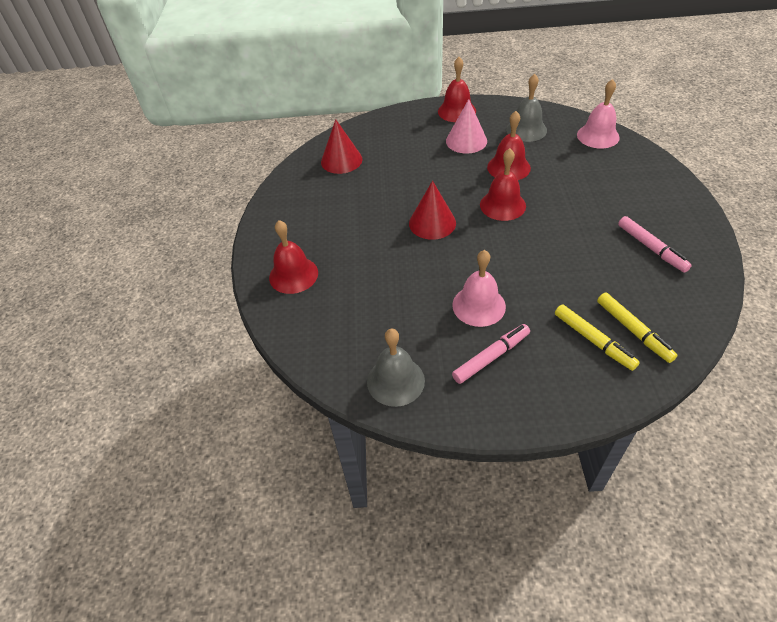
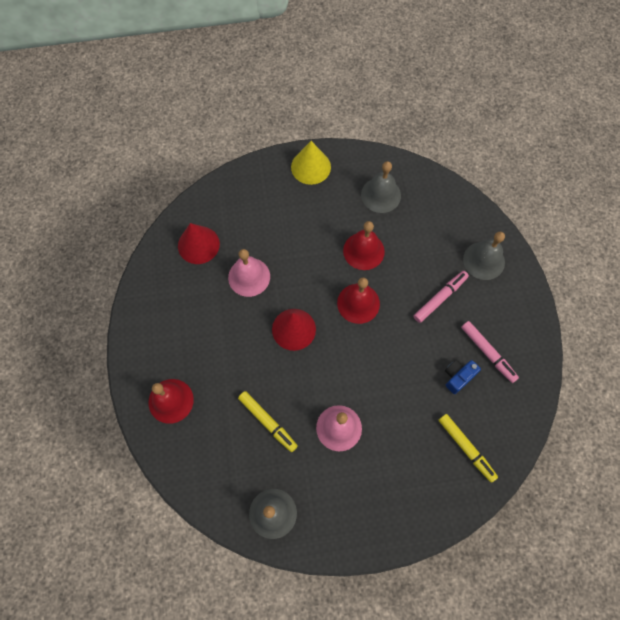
camera: 10 degrees left, 20 degrees up
(456, 111) = (311, 167): red bell -> yellow cone
(466, 141) = (322, 213): pink cone -> none
(491, 357) = (350, 483): pink marker -> pink marker (440, 298)
(593, 340) = (433, 460): yellow marker -> yellow marker (268, 422)
(598, 136) = (449, 203): pink bell -> pink bell (249, 277)
(618, 267) = (458, 377): none -> blue camera
(638, 176) = (484, 260): none -> grey bell

